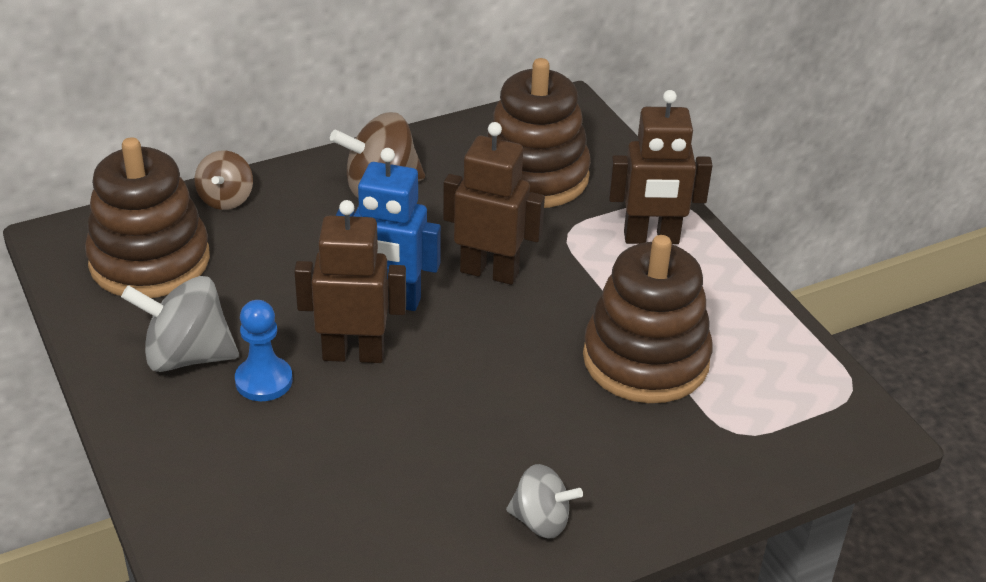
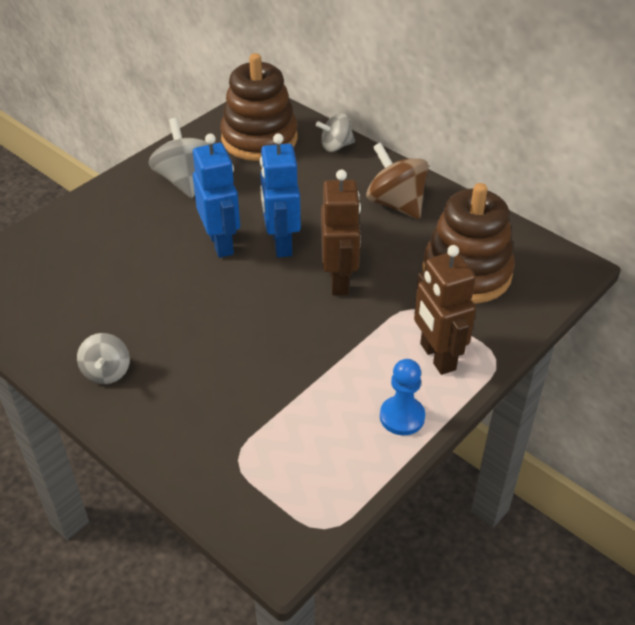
camera: 70 degrees right, 5 degrees up
(226, 199) = (336, 146): brown spinning top -> grey spinning top
(264, 381) = (179, 215): blue pawn -> blue pawn (402, 417)
(353, 354) = (221, 243): brown robot -> blue robot
(645, 359) = (291, 387): brown stacking toy -> none

